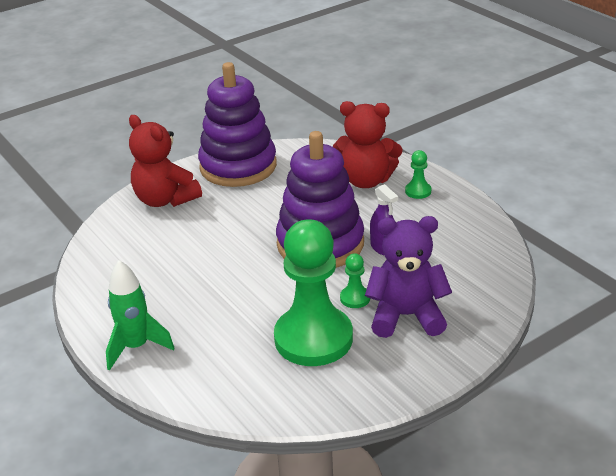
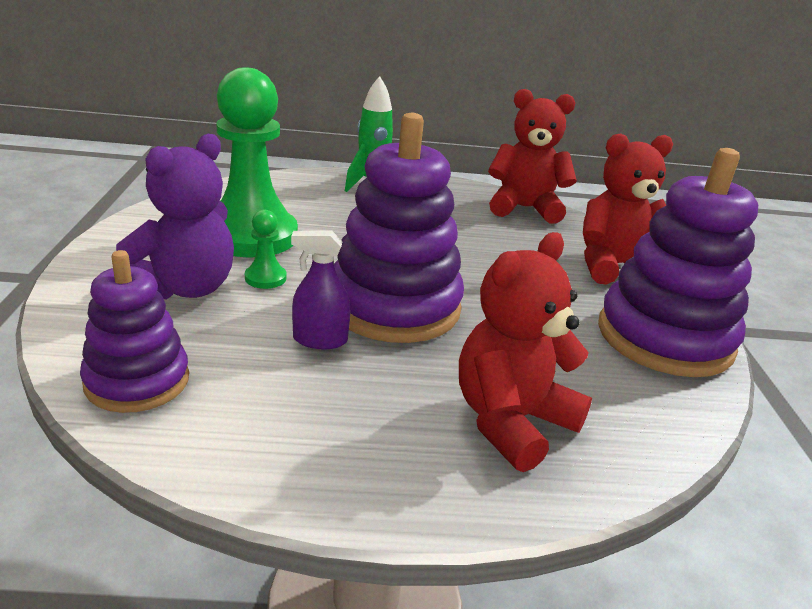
camera: 120 degrees right, 5 degrees down
(100, 259) = (524, 208): none -> red teddy bear
(418, 191) = (415, 455): green pawn -> none
(486, 273) = (137, 381): none -> purple stacking toy

